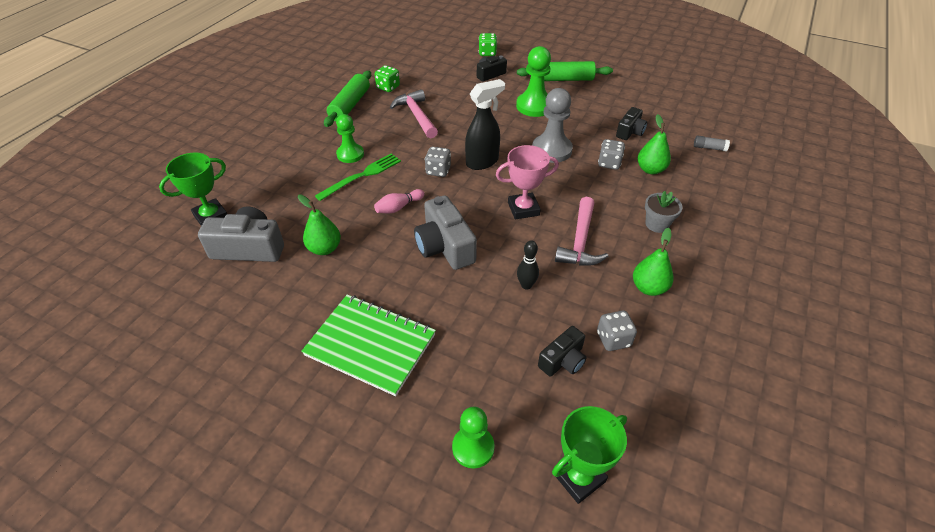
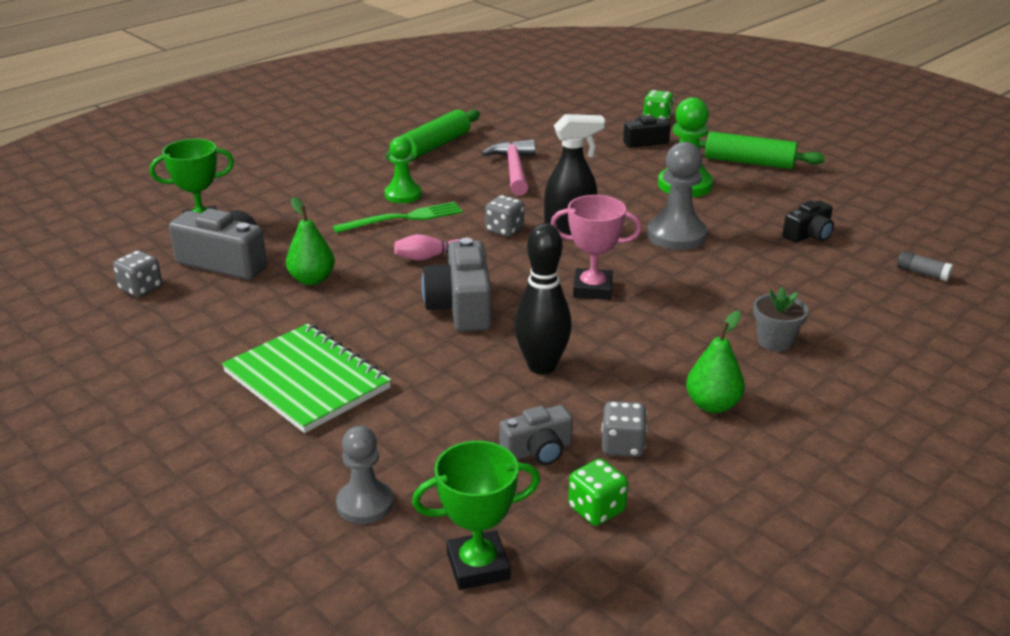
camera: 20 degrees right, 15 degrees down
(388, 87) = (496, 135): green dice -> green dice (596, 509)
(473, 447) = (365, 504): green pawn -> grey pawn
(526, 285) = (542, 366): black bowling pin -> black bowling pin, size x1.83
(563, 360) = (538, 450): black camera -> grey camera
(580, 241) = (648, 337): pink hammer -> none
(609, 163) = (751, 264): grey dice -> grey dice (141, 289)
(650, 169) = (809, 281): green pear -> none

